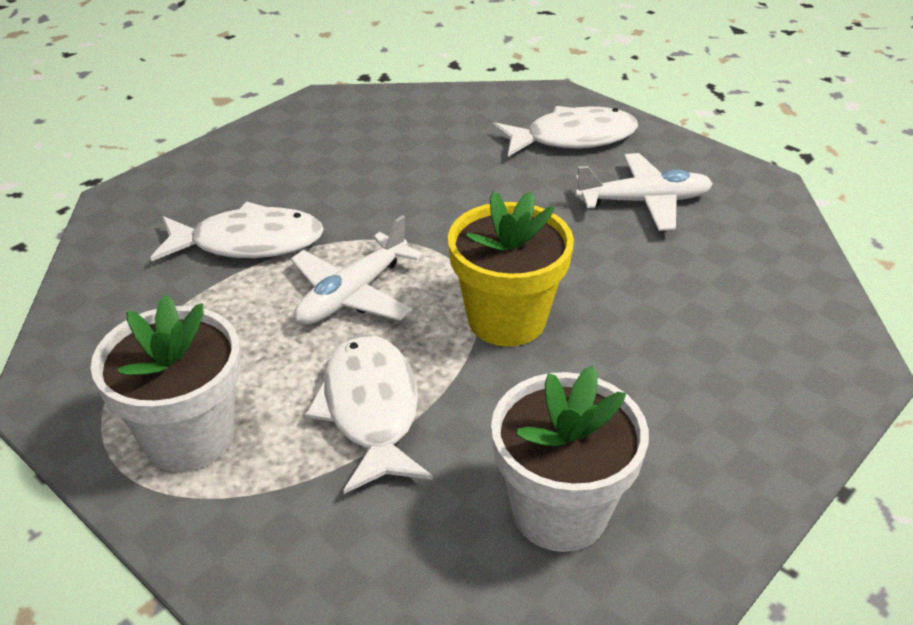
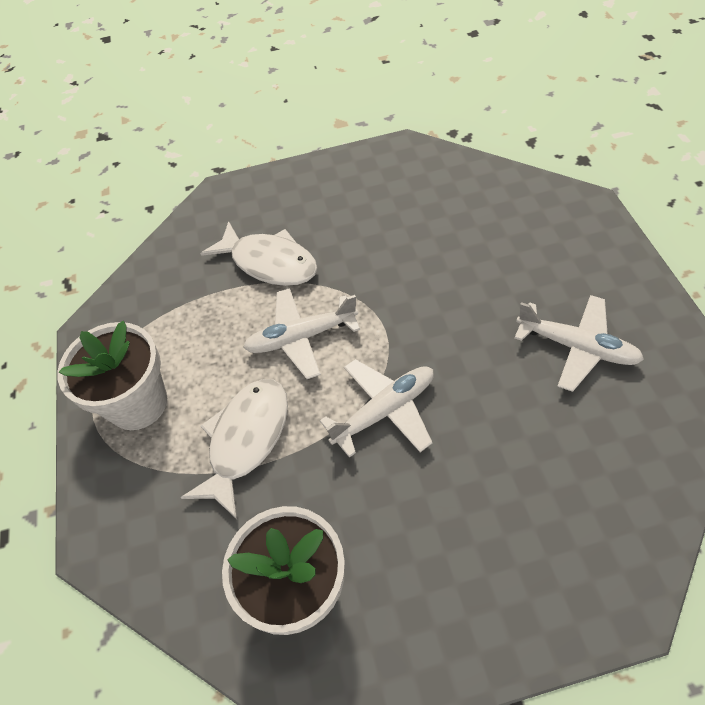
camera: 40 degrees right, 15 degrees up
(506, 319) = (385, 410): yellow flower pot -> white plane
(572, 138) = (568, 256): white fish -> none

